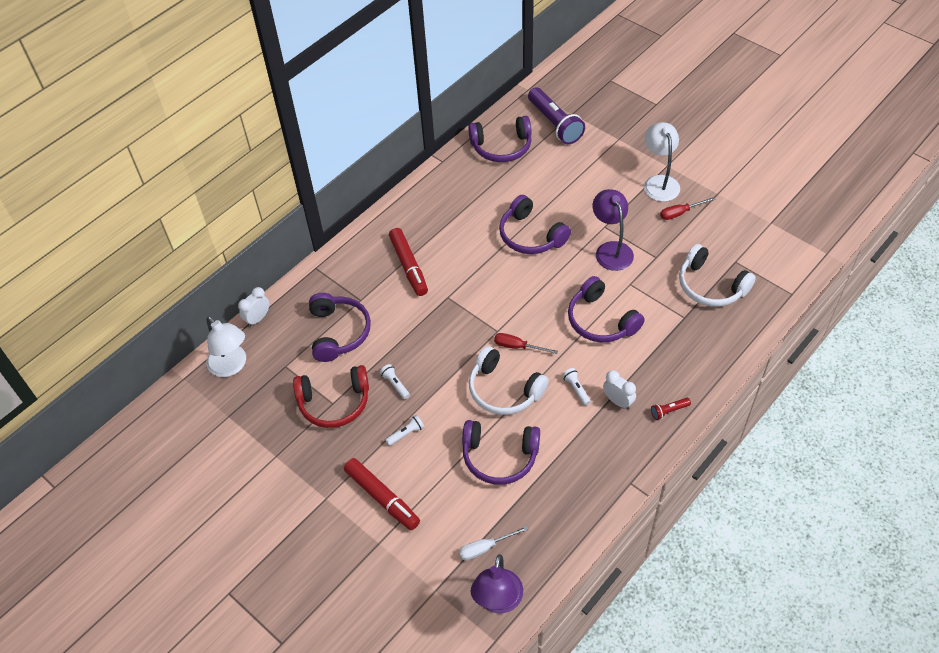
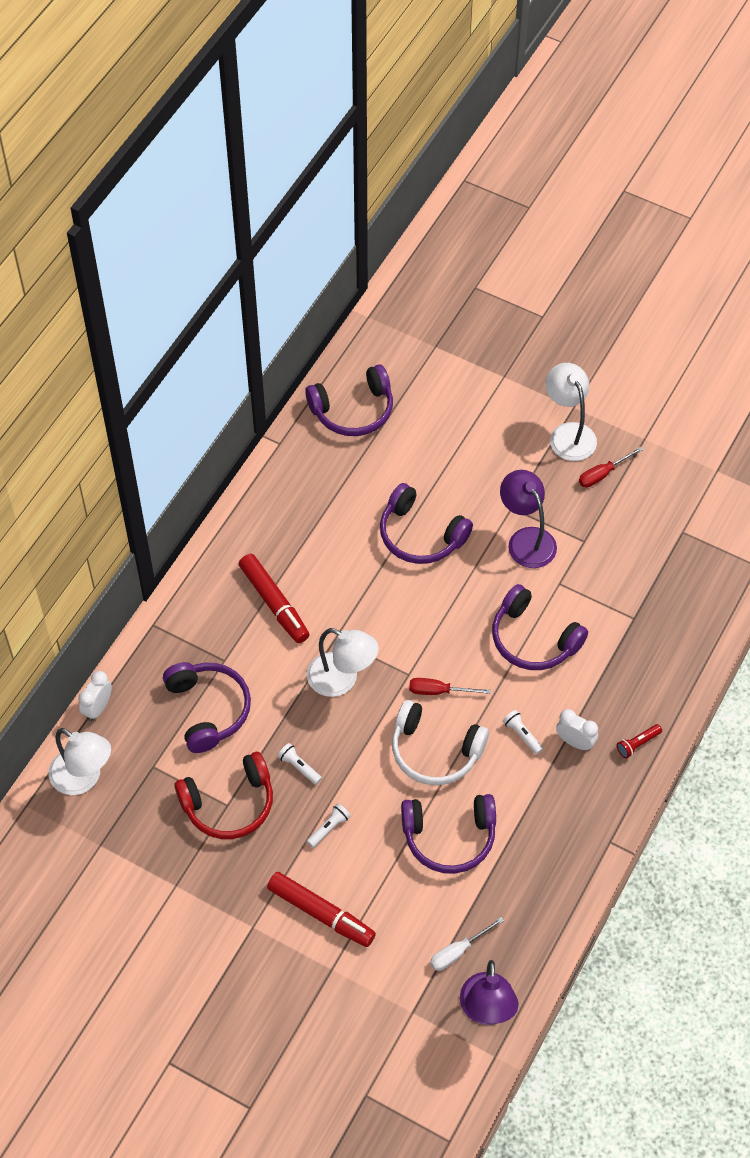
camera: 15 degrees left, 5 degrees up
(445, 327) = (342, 680): none -> white lamp
(555, 124) = (415, 365): purple flashlight -> none
(710, 286) = (658, 570): white headphones -> none

